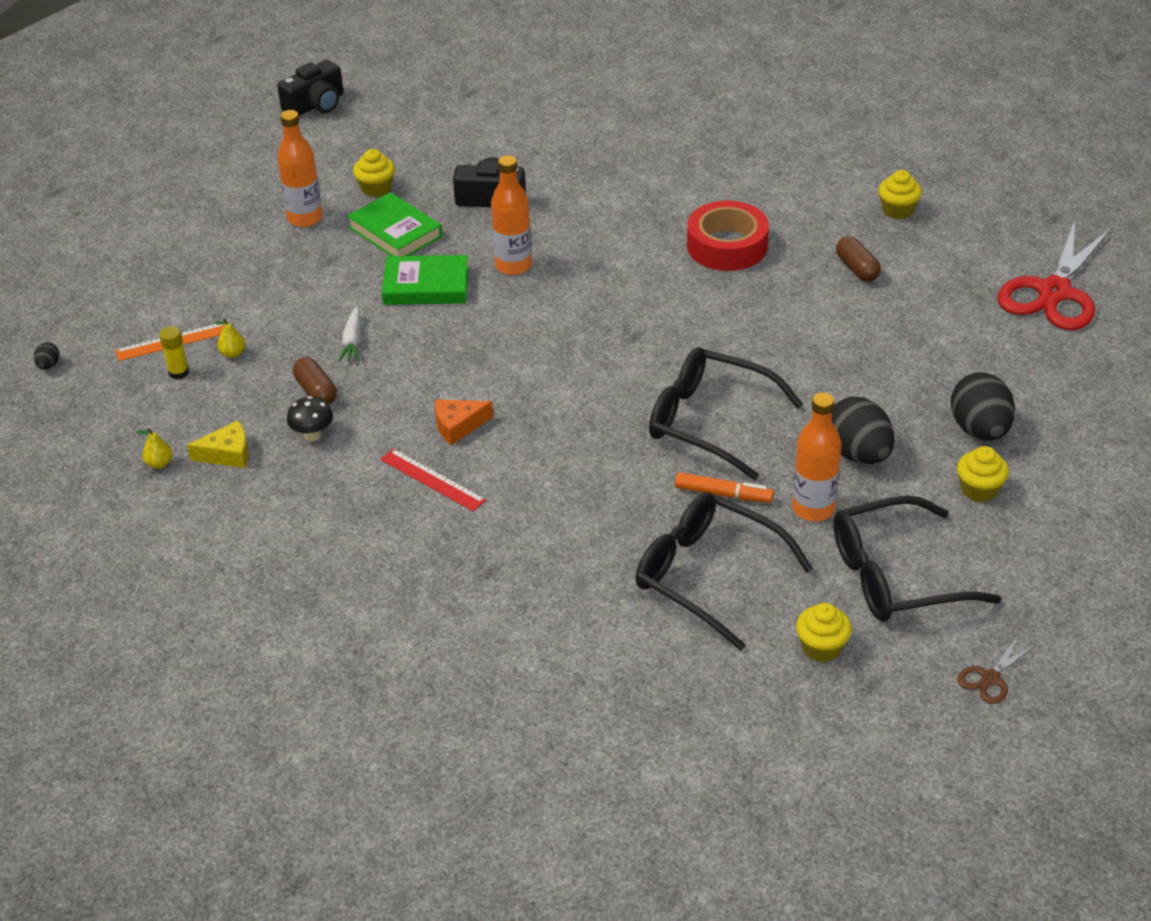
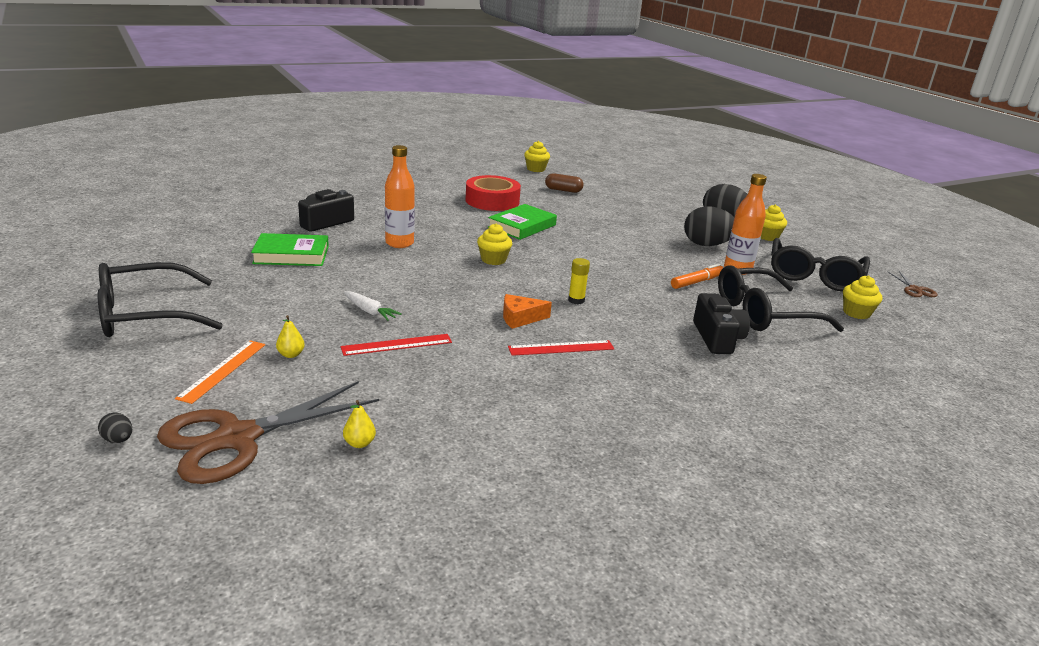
camera: 55 degrees left, 15 degrees down
(104, 409) = (237, 438): none -> brown scissors
(179, 372) = (265, 385): yellow glue stick -> yellow glue stick (576, 300)
(227, 454) = (403, 408): yellow cheese -> none
(305, 218) = (207, 270): orange bottle -> none
(312, 435) = (442, 366): black mushroom -> none
(316, 105) = (105, 220): black camera -> black camera (717, 338)
(316, 391) = (397, 345): brown capsule -> red ruler
(376, 189) = (235, 241): yellow cupcake -> yellow cupcake (493, 260)
(426, 286) = (364, 269): green book -> green book (522, 226)
(458, 426) = (520, 318): orange cheese -> orange cheese turned 60 degrees clockwise
(710, 422) = (630, 260): black glasses -> black glasses (146, 315)
(1054, 292) = (646, 174): red scissors -> none

